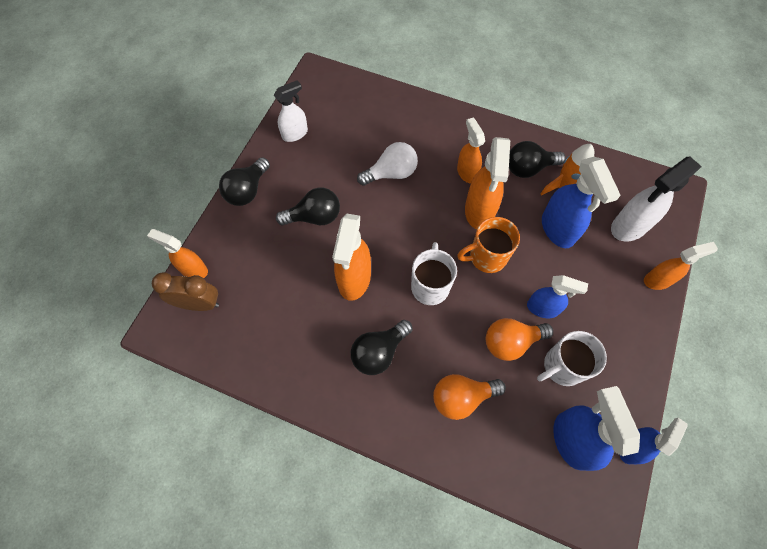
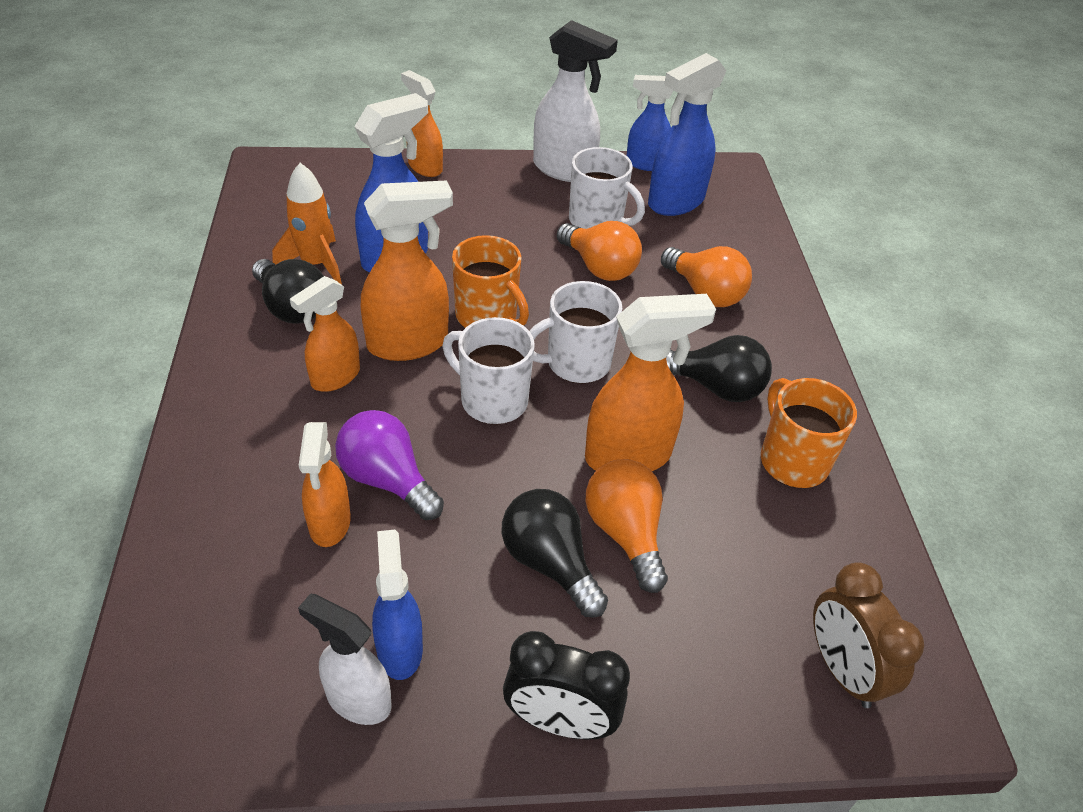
camera: 120 degrees left, 20 degrees down
(193, 269) = (793, 723): orange spray bottle -> orange spray bottle (329, 524)
(247, 190) = (560, 721): black light bulb -> black clock
(309, 360) = (792, 461): none -> orange mug
(312, 254) = (625, 533): none -> orange light bulb
(391, 173) = (387, 480): white light bulb -> purple light bulb
(421, 233) = (492, 400): none -> white mug
(543, 308) = (531, 249): blue spray bottle -> blue spray bottle (399, 648)
(629, 226) = (354, 198): white spray bottle -> white spray bottle (564, 170)

